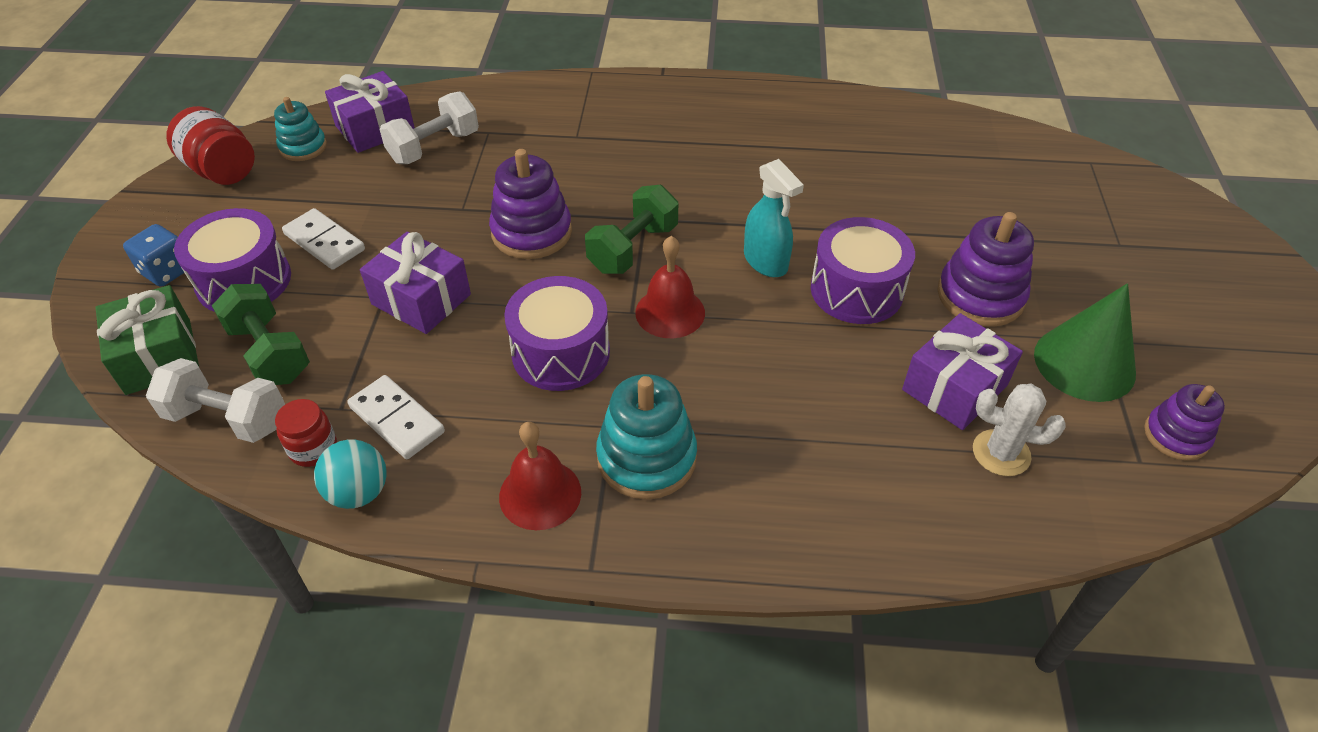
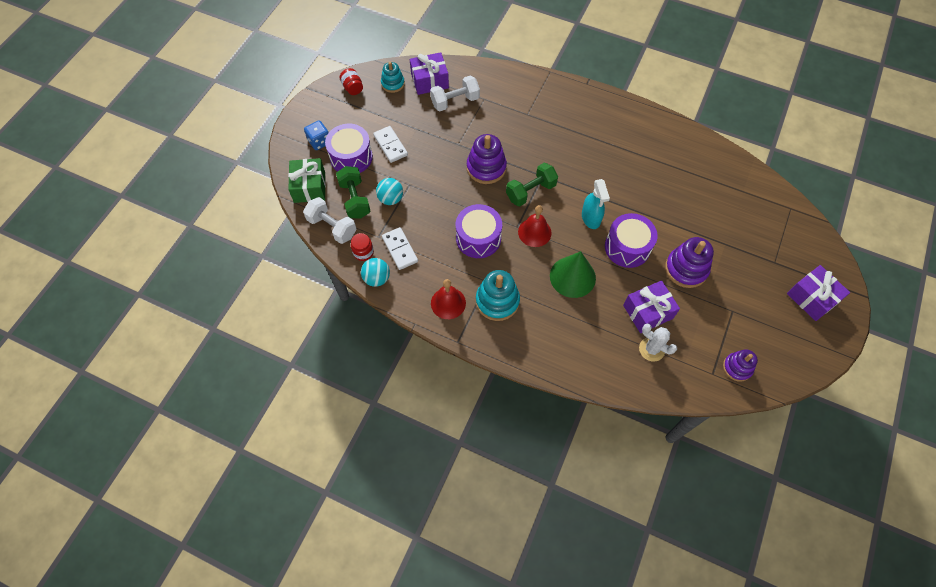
camera: 20 degrees right, 15 degrees up
(222, 170) = (352, 88): red jar -> red jar, size x0.62
(350, 331) = (391, 199): none -> turquoise ball
(421, 299) = (425, 191): purple gift -> purple gift (812, 298)
(1084, 363) = (716, 319): green cone -> green cone (572, 277)

